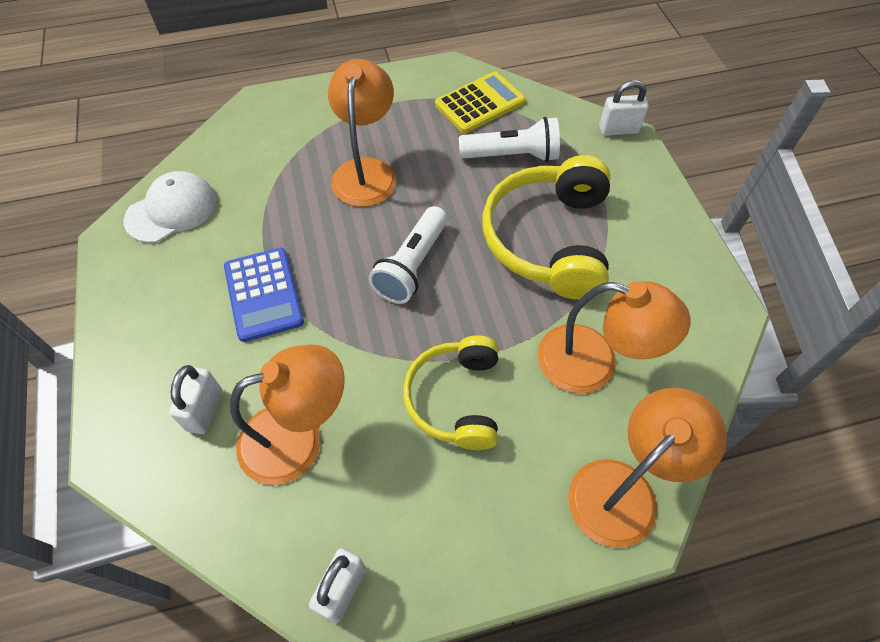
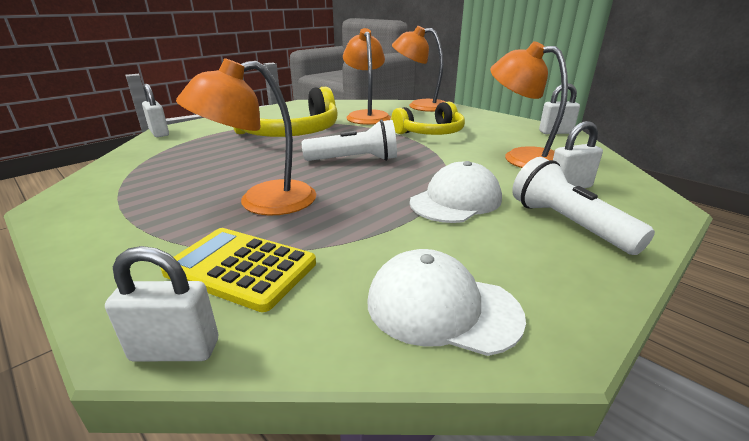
camera: 120 degrees left, 30 degrees down
(239, 112) = (175, 350): none -> white padlock
(263, 294) = (456, 200): blue calculator -> white cap
(480, 103) = (128, 178): yellow calculator -> yellow calculator (241, 268)
(512, 155) = (205, 154): white flashlight -> white flashlight (567, 224)

